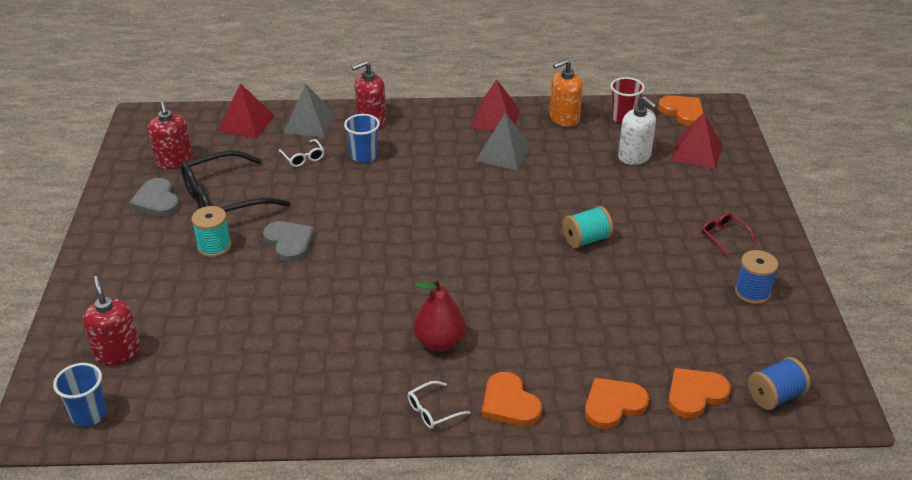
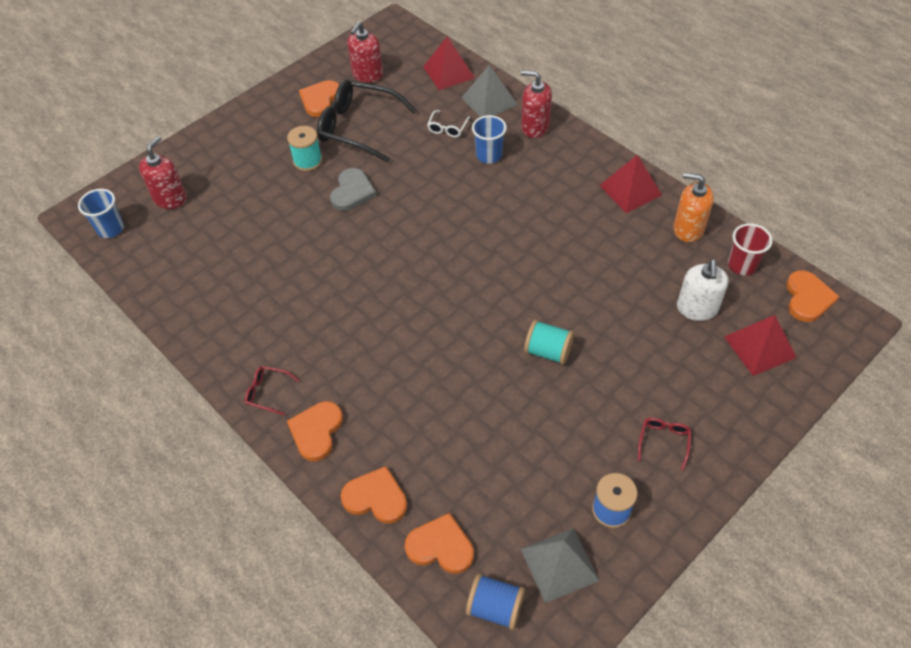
camera: 50 degrees right, 15 degrees up
(156, 201) = (320, 100): grey heart -> orange heart
(432, 411) = (267, 392): white glasses -> red glasses
(439, 342) = (338, 346): red pear -> none
(503, 153) = (592, 226): grey pyramid -> grey pyramid (559, 564)

